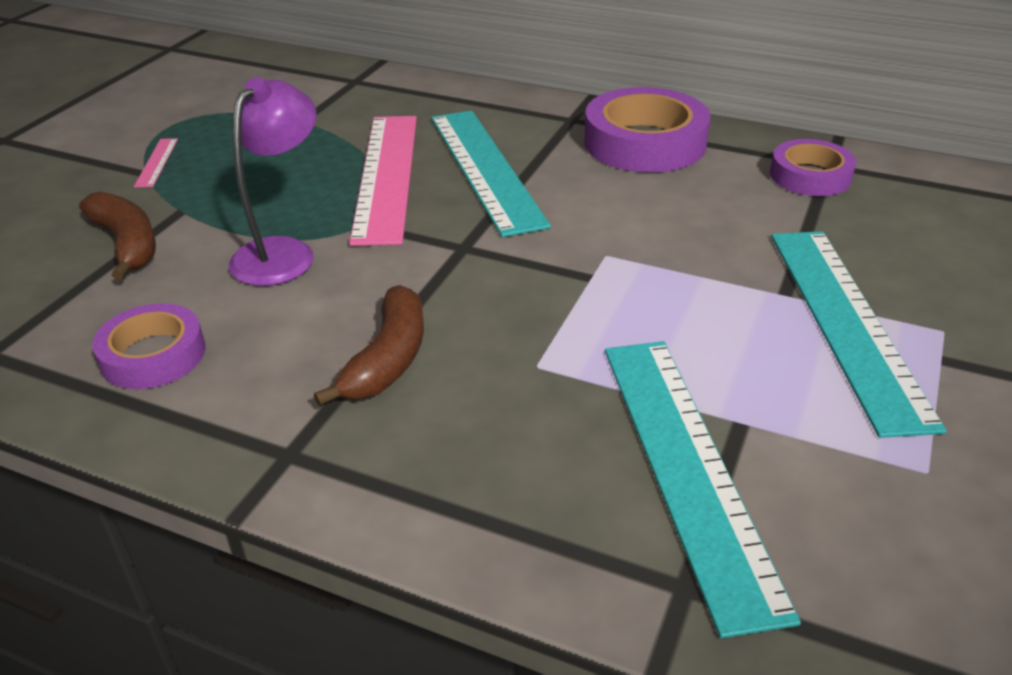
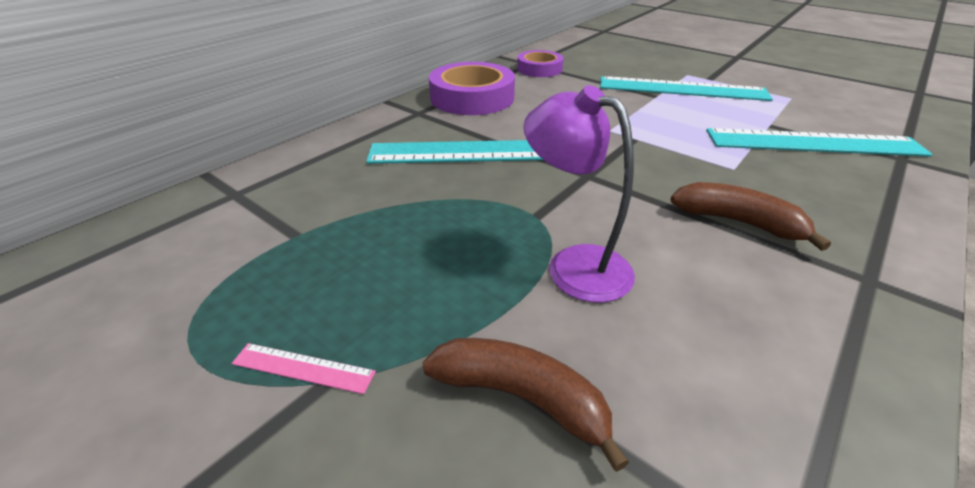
camera: 75 degrees left, 0 degrees up
(127, 244) = (521, 397): brown banana -> brown banana turned 45 degrees clockwise
(153, 355) = (759, 366): purple tape -> none
(386, 175) = (456, 196): pink ruler -> none

